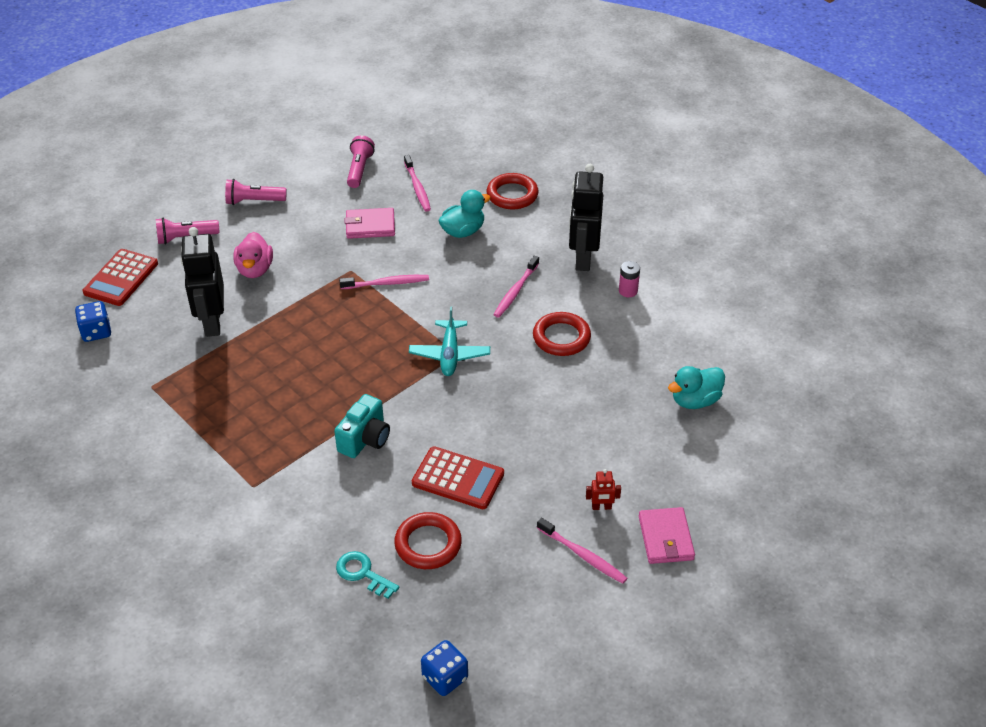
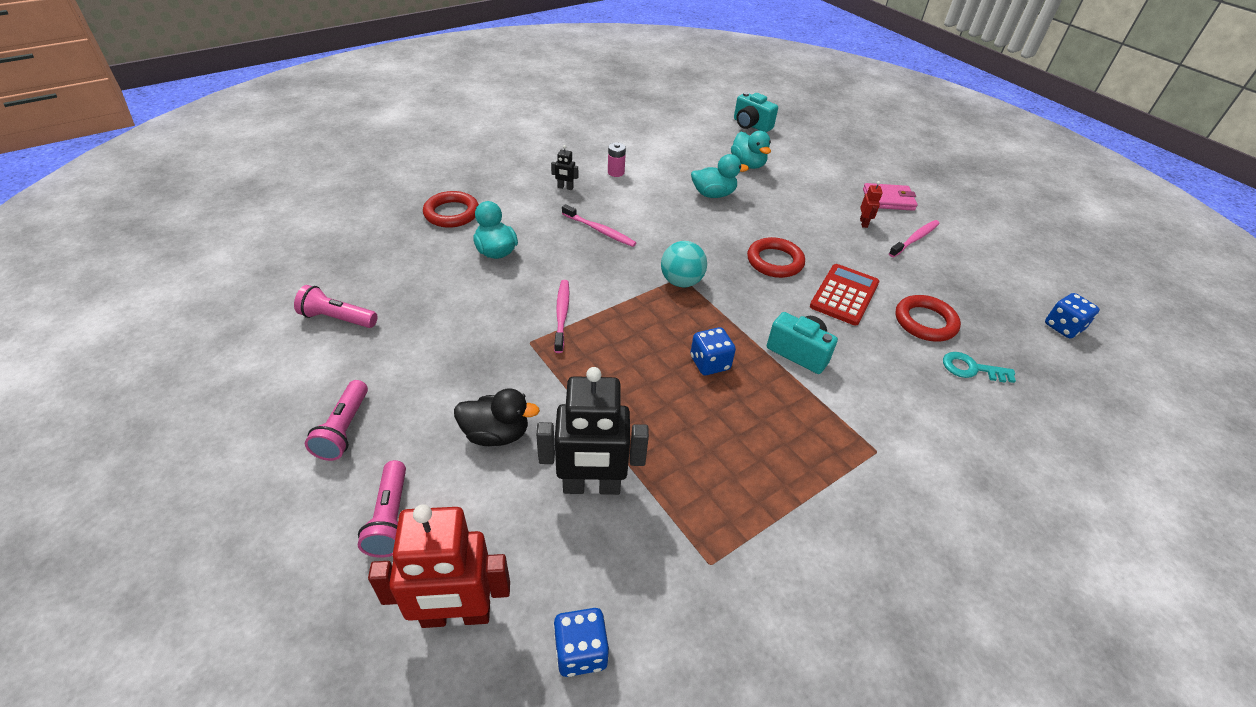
camera: 85 degrees left, 0 degrees up
(121, 278) = (456, 615): red calculator -> red robot
(255, 269) = (496, 434): pink duck -> black duck
(342, 379) = (710, 363): none -> blue dice
(363, 573) = (971, 369): turquoise key -> turquoise key turned 60 degrees clockwise
(370, 226) = (454, 319): pink wallet -> none
(417, 188) = (403, 275): pink toothbrush -> none
(449, 354) = (681, 282): turquoise plane -> turquoise ball
(561, 337) = (668, 214): red ring -> red ring (774, 261)
(583, 258) = (565, 188): black robot -> black robot, size x0.42
(614, 371) = (713, 194): none -> turquoise duck
(801, 402) = (751, 125): none -> turquoise camera

